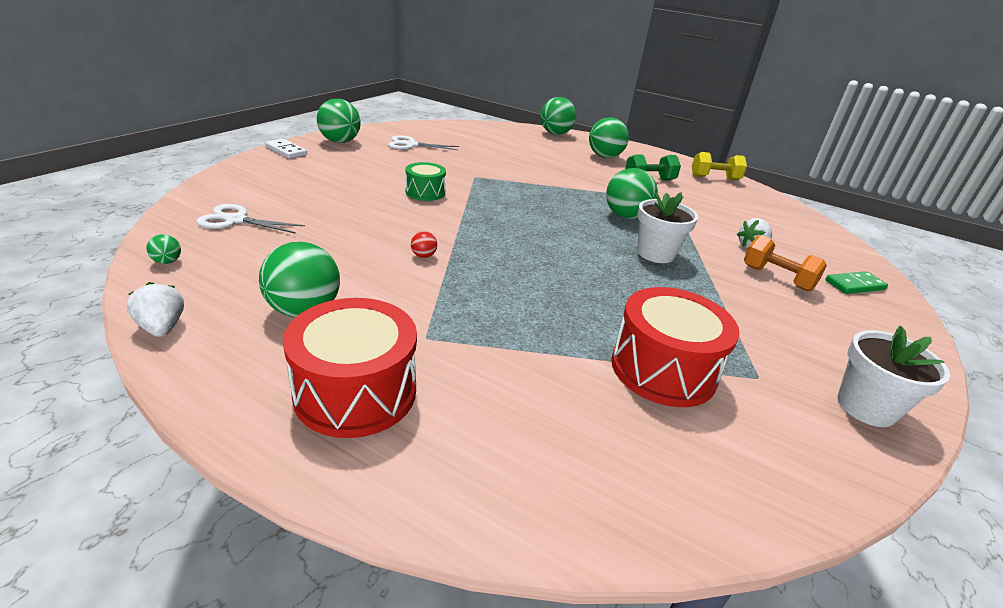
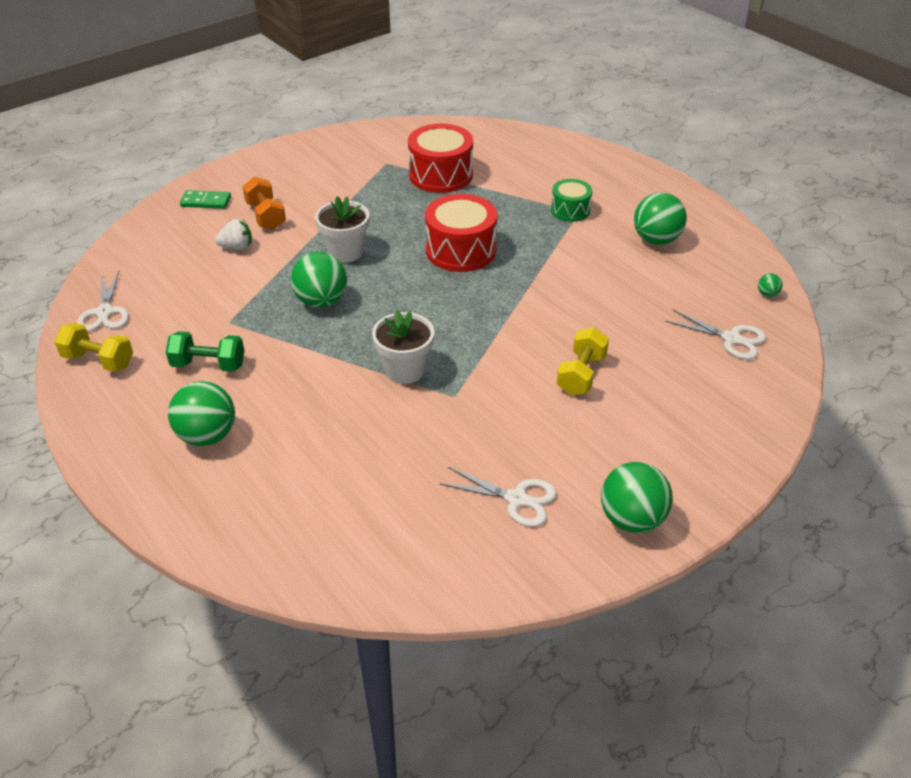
camera: 155 degrees left, 10 degrees up
(162, 327) = (742, 240): white strawberry -> none
(286, 151) = (711, 490): white domino -> none
(355, 392) = (624, 191): red drum -> red drum (460, 250)
(383, 190) = (581, 375): none -> yellow dumbbell
(423, 256) = (561, 275): red ball -> none
(425, 192) = (532, 366): green drum -> green drum (570, 210)
(555, 133) = (217, 534): green ball -> none
(758, 198) = (104, 312): none -> white scissors
(866, 407) = (344, 143): white flower pot -> white flower pot (405, 370)

